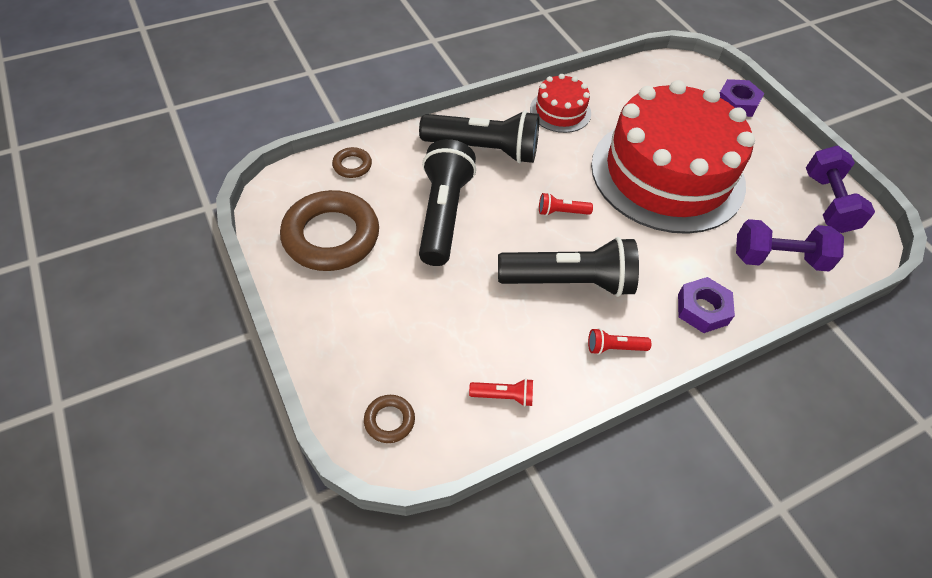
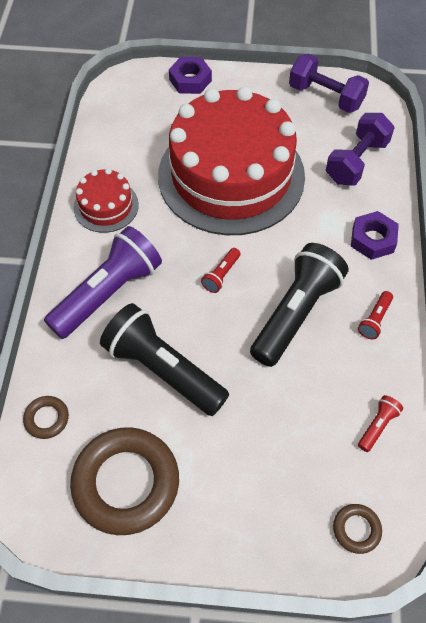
camera: 55 degrees left, 5 degrees up
(484, 149) = (108, 293): black flashlight -> purple flashlight

